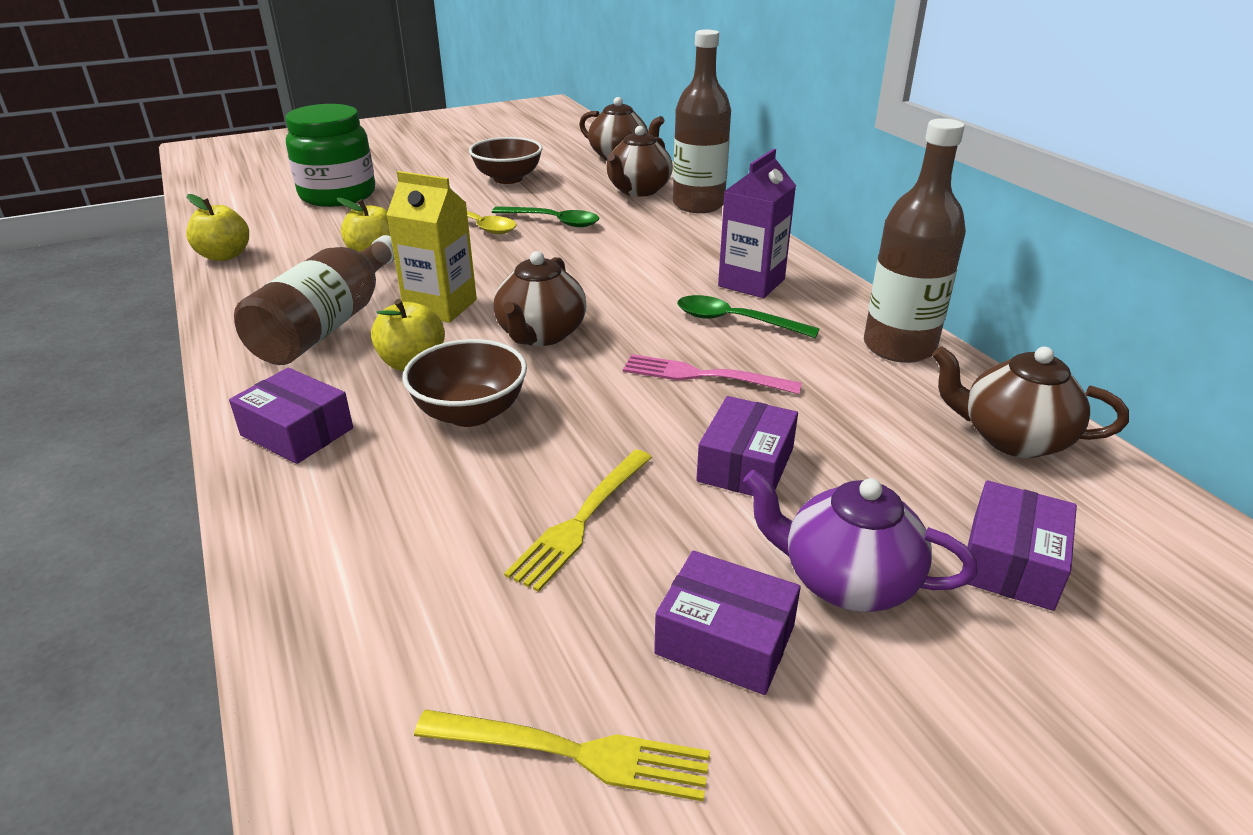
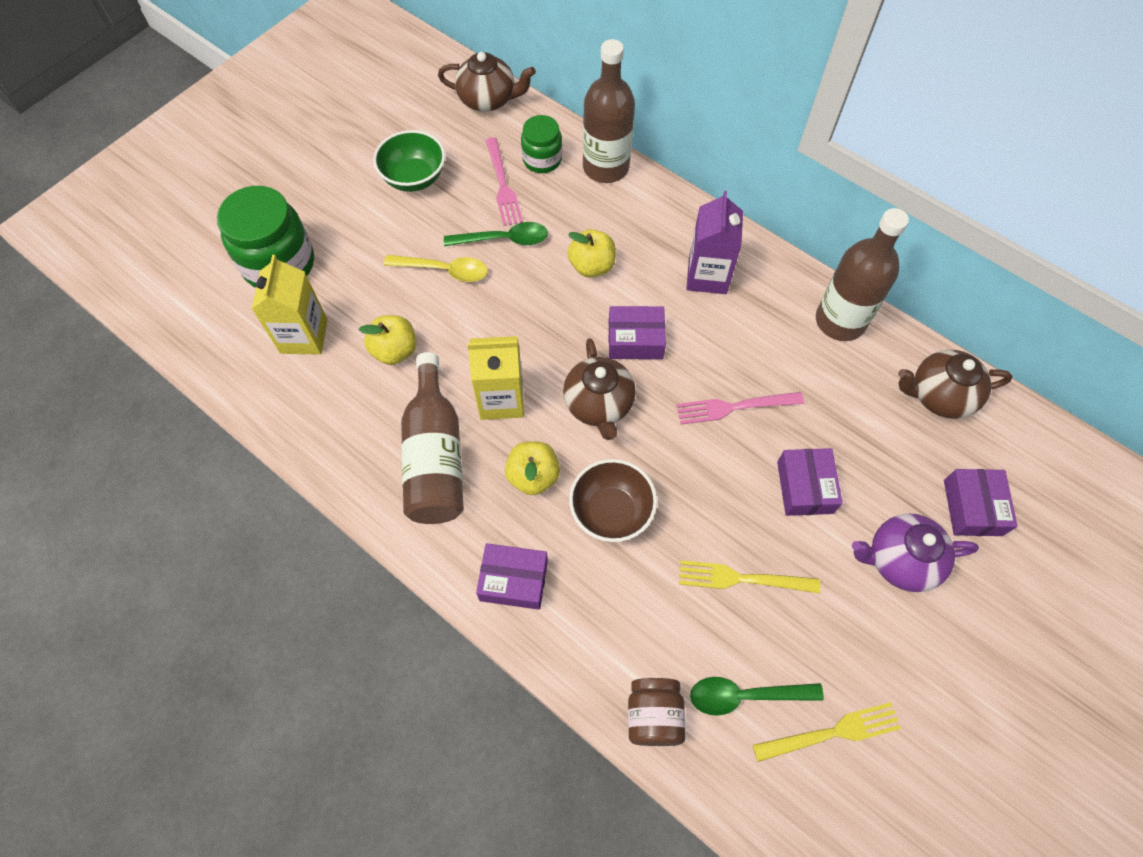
camera: 25 degrees left, 30 degrees up
(224, 256) = (264, 400): yellow apple -> yellow apple (591, 266)
(306, 232) = (304, 336): none -> yellow carton
(320, 617) = (653, 716): none -> brown jar
(508, 179) = (414, 178): brown bowl -> green bowl
(581, 521) = (741, 579): yellow fork -> yellow fork turned 90 degrees clockwise
(585, 196) = (503, 185): none -> pink fork
(638, 190) = (542, 160): brown teapot -> green jar
(725, 639) = (862, 630): purple box -> purple box (635, 340)
(735, 321) = (721, 332): green spoon -> green spoon (745, 695)

